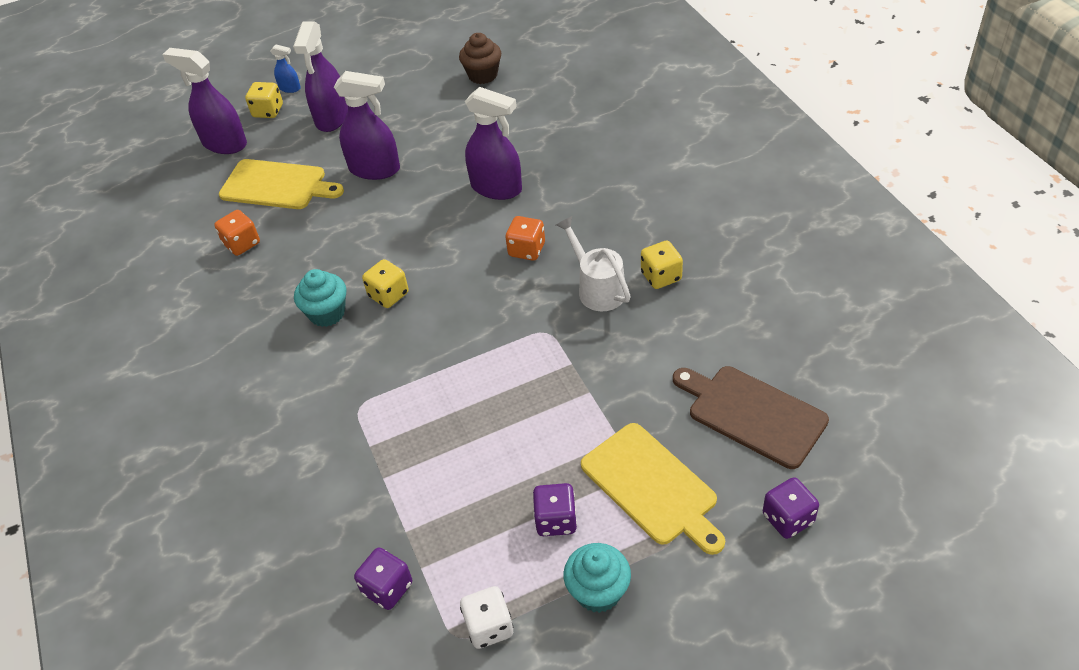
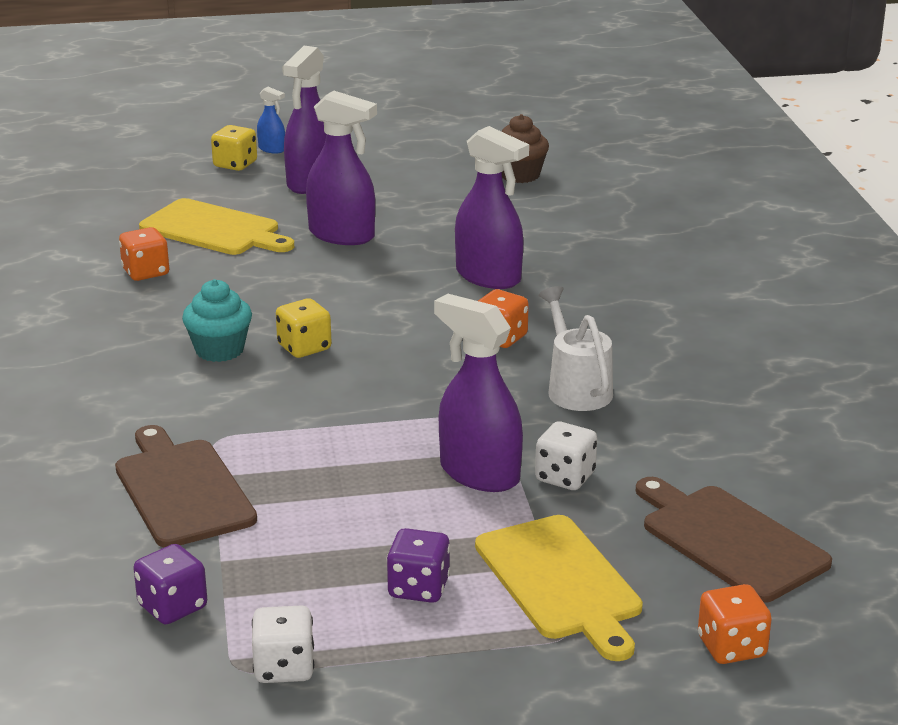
camera: 10 degrees right, 20 degrees down
(224, 143) = (168, 183): purple spray bottle -> purple spray bottle (479, 473)
(351, 466) = (182, 489): none -> brown cutting board
(598, 591) = (442, 664): turquoise cupcake -> none
(620, 381) = (565, 477): none -> white dice
(661, 276) = (666, 392): yellow dice -> none
(788, 518) = (731, 647): purple dice -> orange dice

